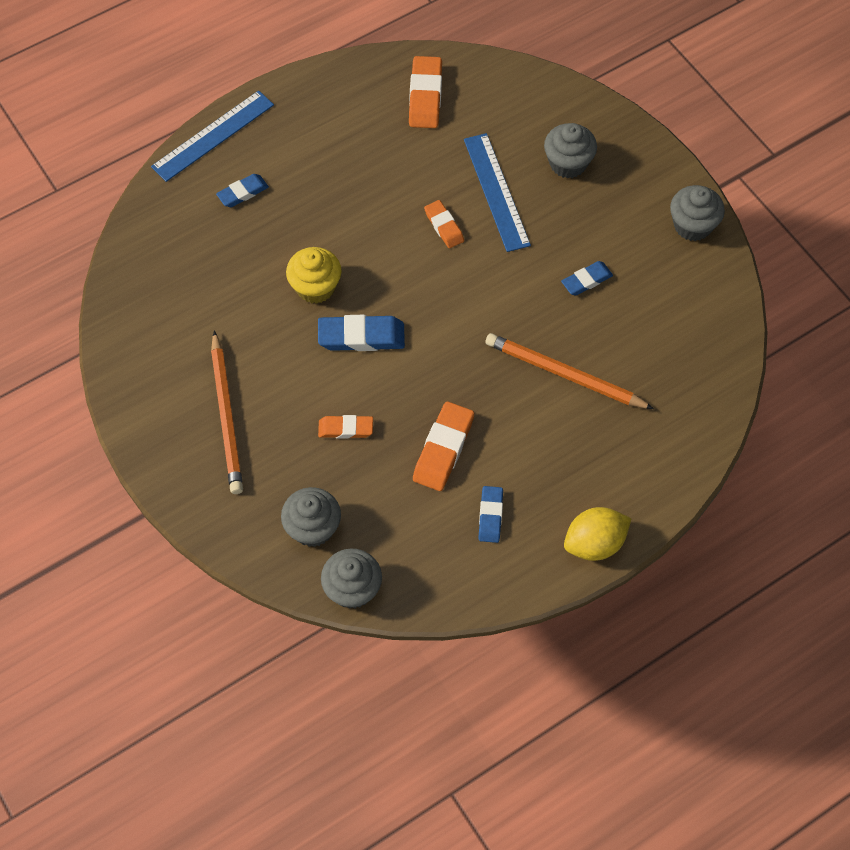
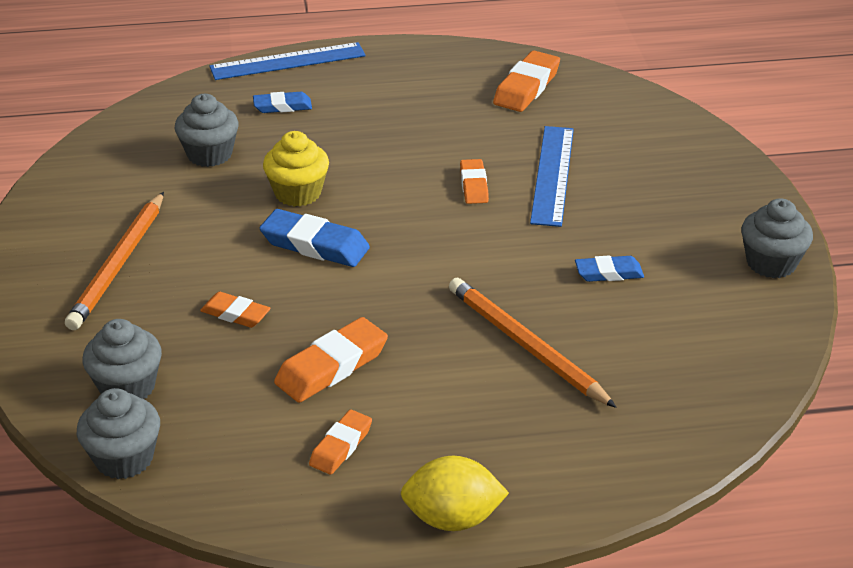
camera: 25 degrees right, 25 degrees down
(490, 516) = (341, 446): blue eraser -> orange eraser
(568, 163) = (650, 174): grey cupcake -> grey cupcake (209, 154)

